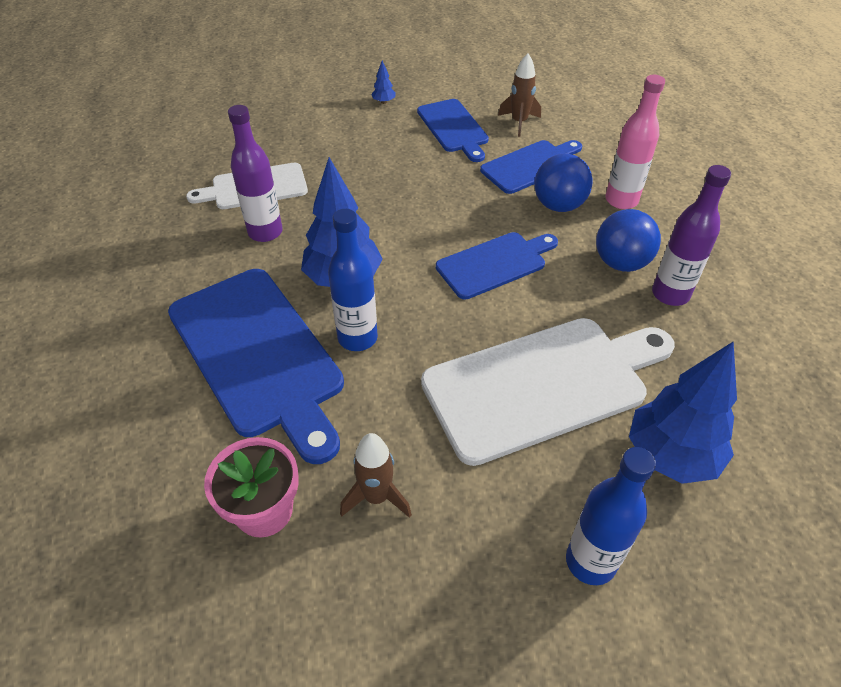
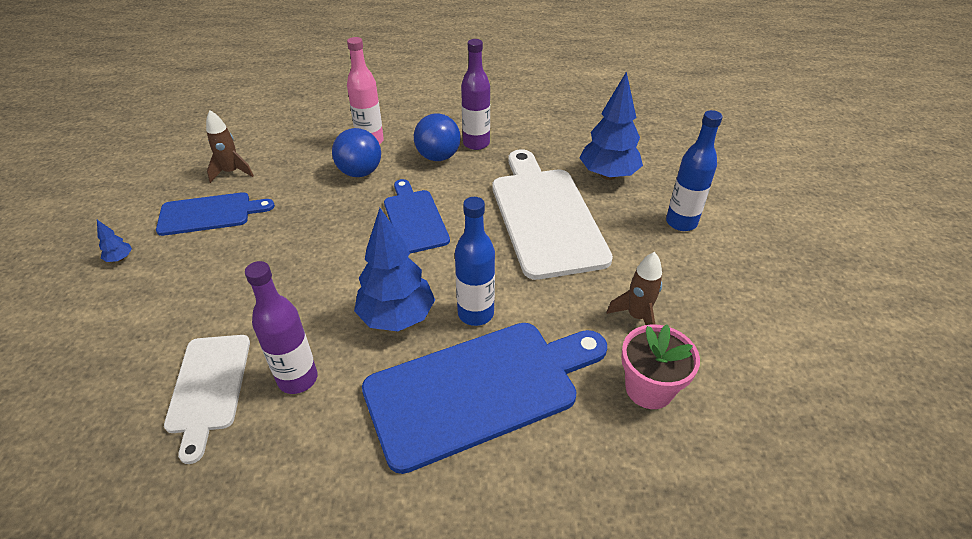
camera: 80 degrees left, 5 degrees down
(530, 166) = (299, 177): blue cutting board -> none

